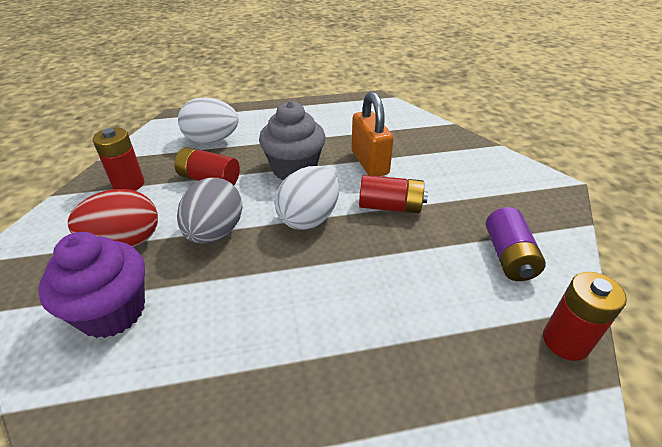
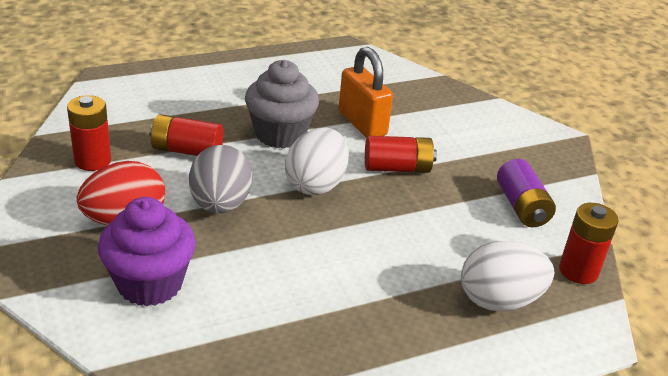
camera: 15 degrees left, 5 degrees down
(212, 140) = (167, 105): white egg -> white egg (499, 300)

